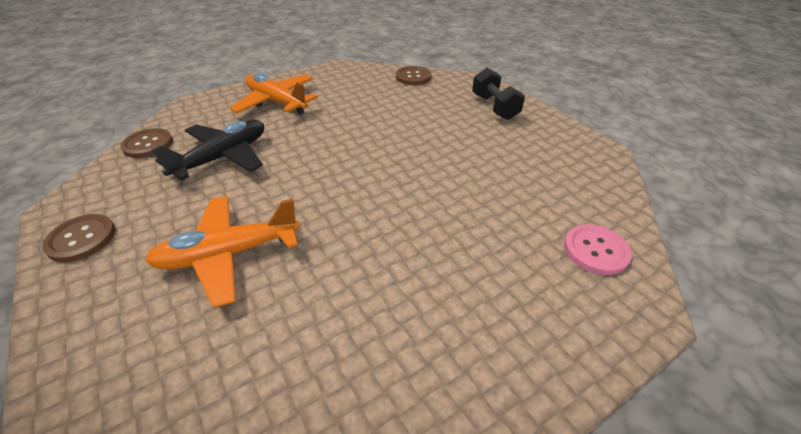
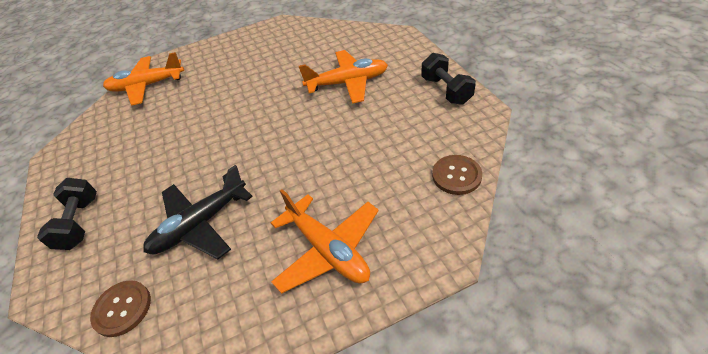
camera: 165 degrees left, 5 degrees up
(81, 239) = (446, 90): brown button -> black dumbbell
(223, 157) = (372, 156): black plane -> black plane (200, 224)
(595, 250) = (147, 86): pink button -> orange plane

